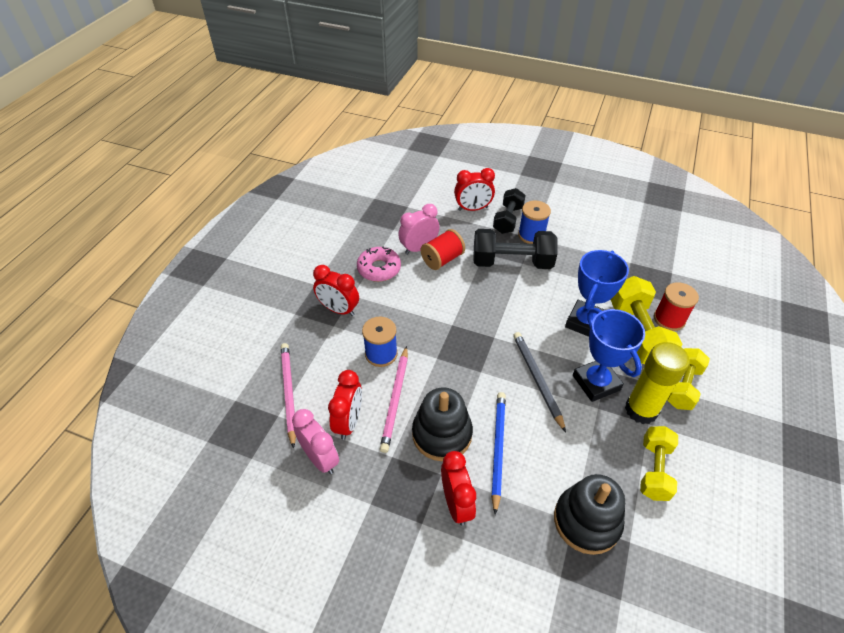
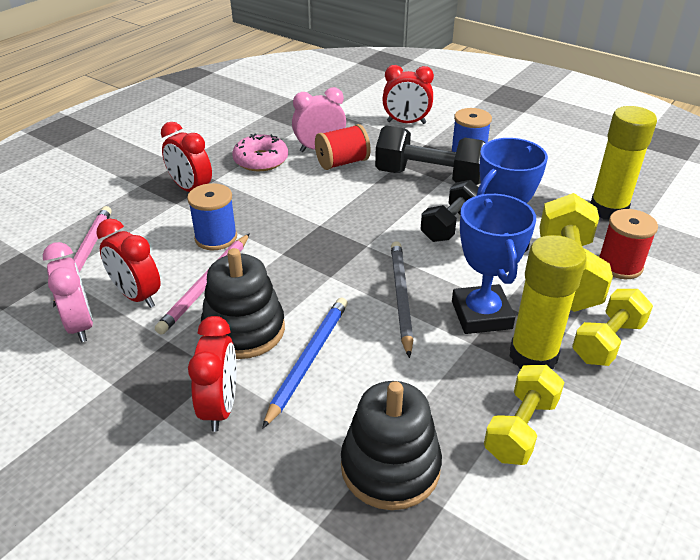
camera: 15 degrees right, 10 degrees down
(349, 422) = (137, 296): red clock -> red clock turned 105 degrees clockwise
(508, 219) = (445, 138): black dumbbell -> black dumbbell (450, 225)
(645, 269) = (608, 210): none -> yellow glue stick

